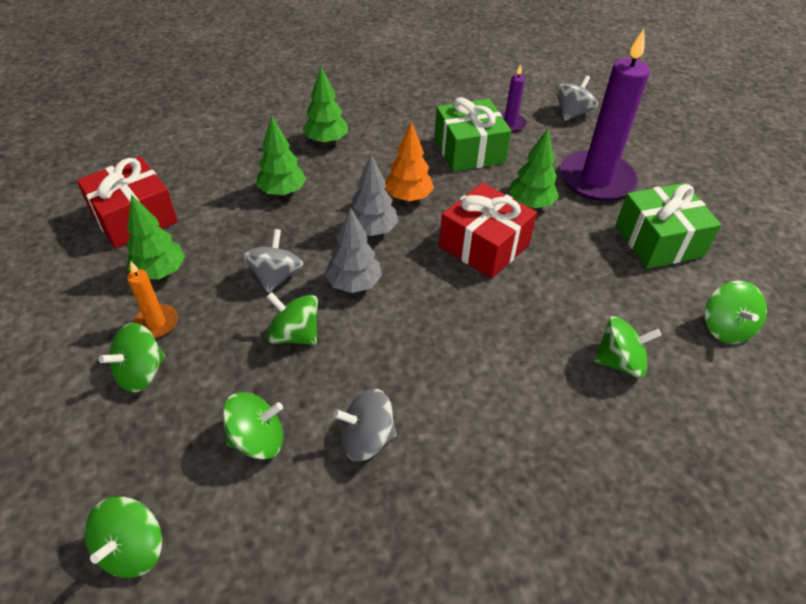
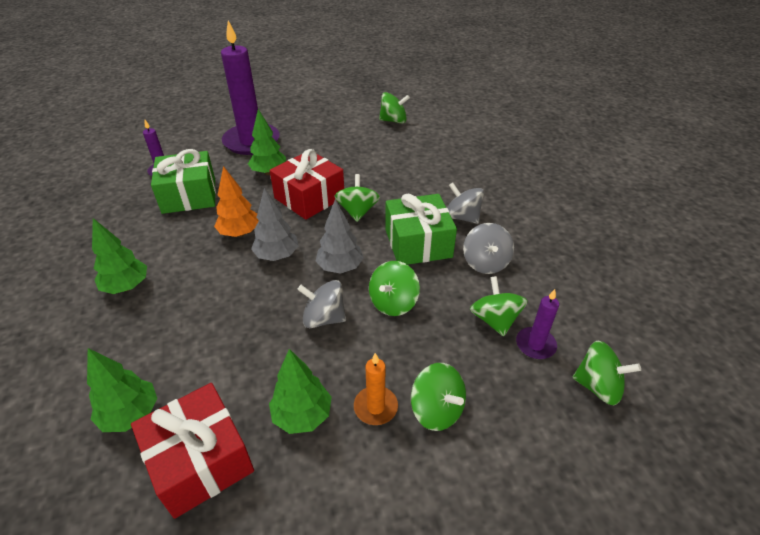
camera: 85 degrees left, 5 degrees down
(210, 483) = (535, 345): none -> purple candle
(282, 192) = (201, 319): green tree -> green tree (131, 414)
(572, 113) = (165, 140): grey spinning top -> grey spinning top (462, 217)
(619, 362) = (418, 157): green spinning top -> green spinning top (357, 211)
(658, 241) = (320, 128): green gift -> green gift (418, 243)

